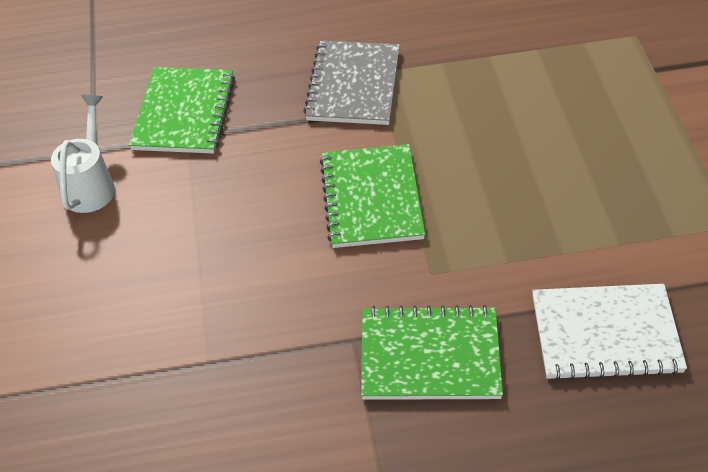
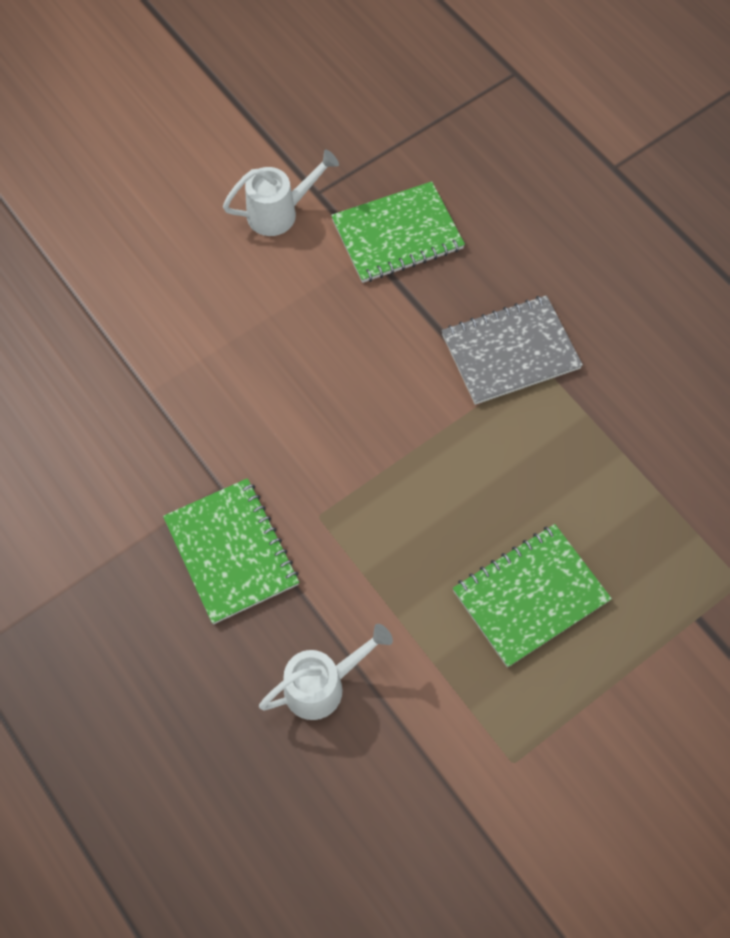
camera: 60 degrees right, 15 degrees up
(371, 198) = (378, 431): green notebook -> green notebook (530, 596)
(605, 334) = (322, 685): white notebook -> white watering can

